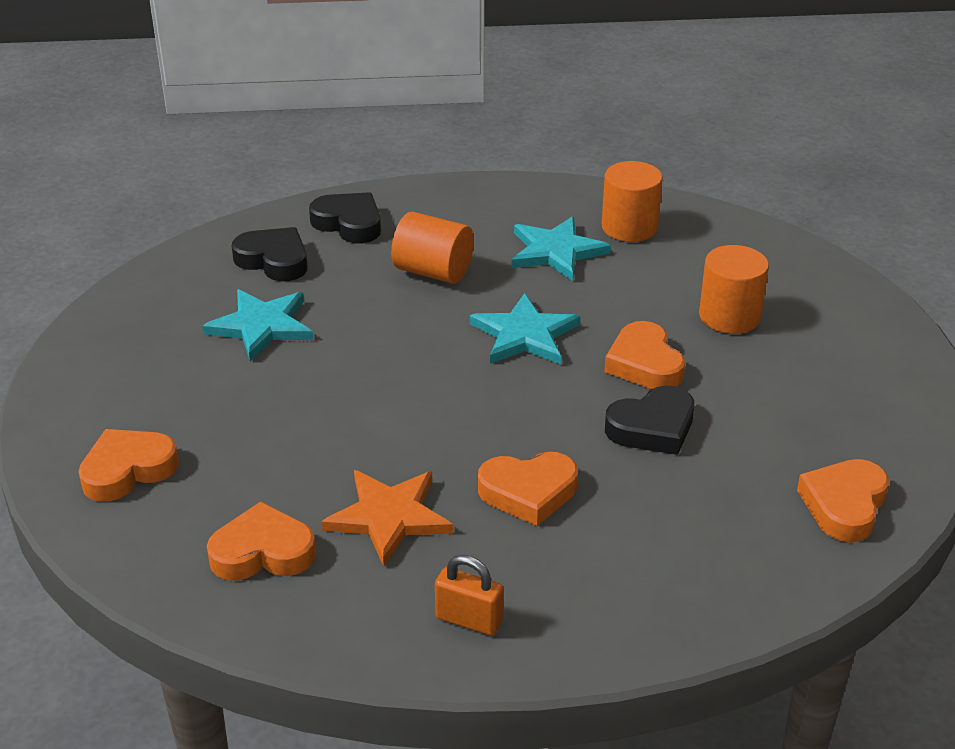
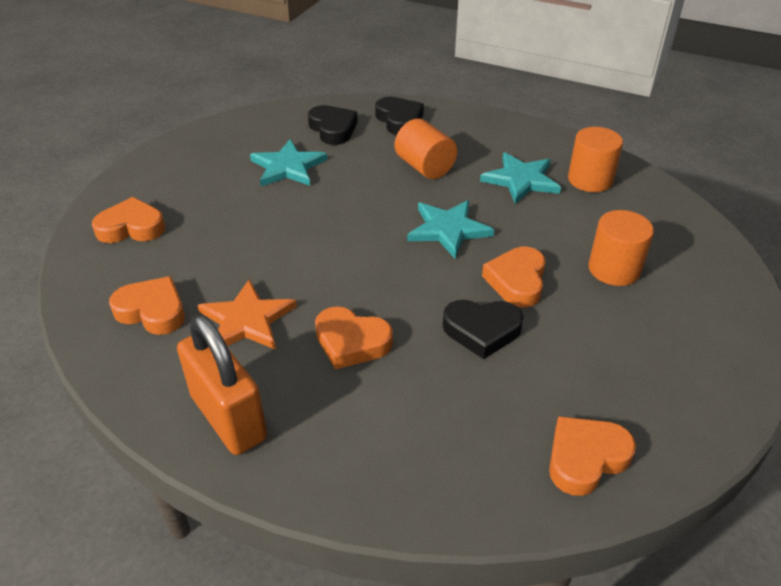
camera: 30 degrees right, 5 degrees up
(469, 620) = (228, 417): orange padlock -> orange padlock, size x1.90

